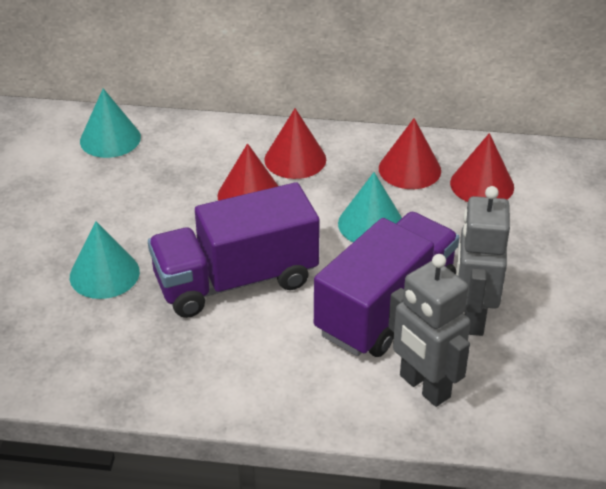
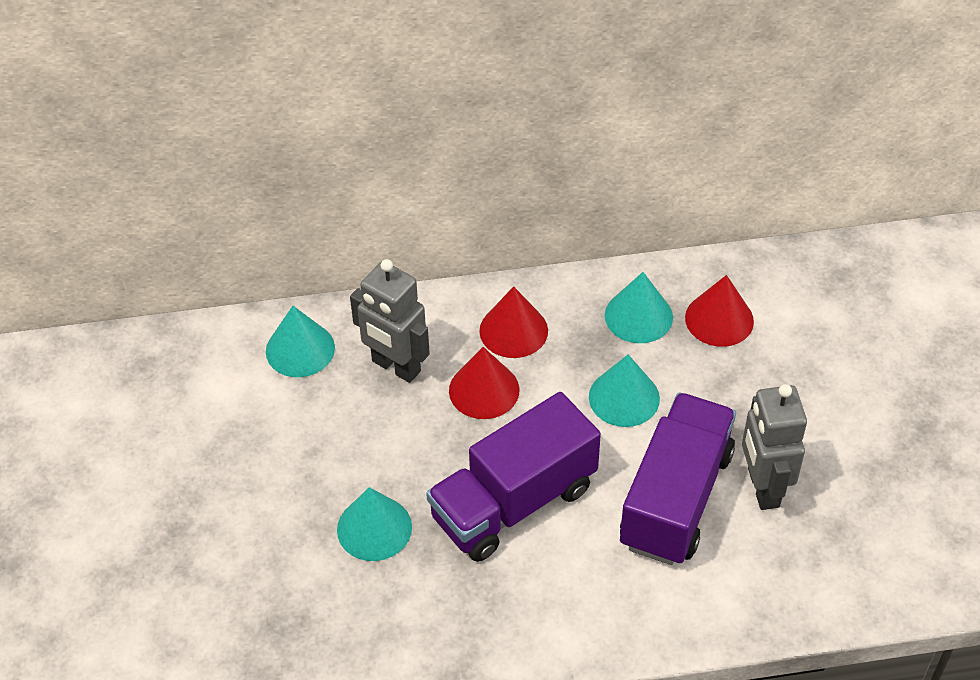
camera: 15 degrees left, 10 degrees up
(409, 169) = (638, 316): red cone -> turquoise cone
(424, 387) = (743, 580): grey robot -> grey robot (395, 367)

